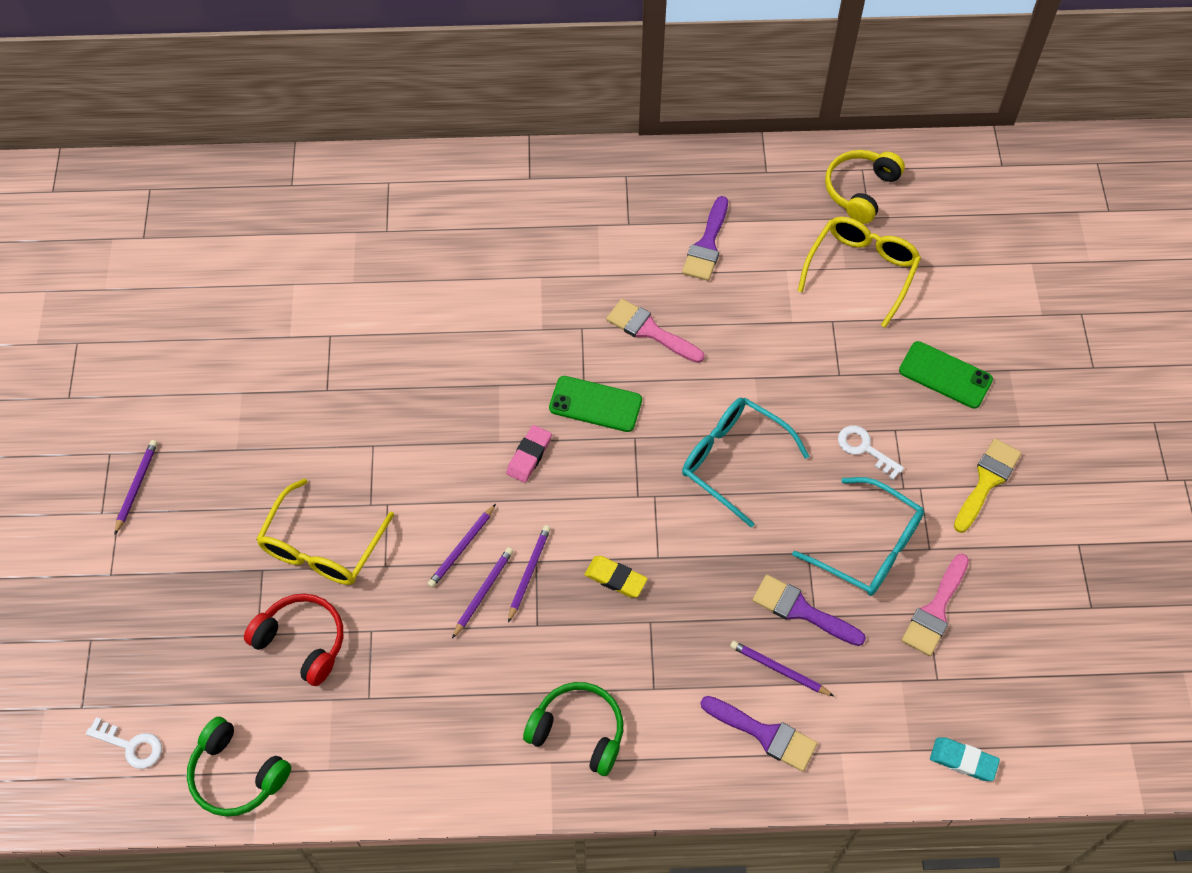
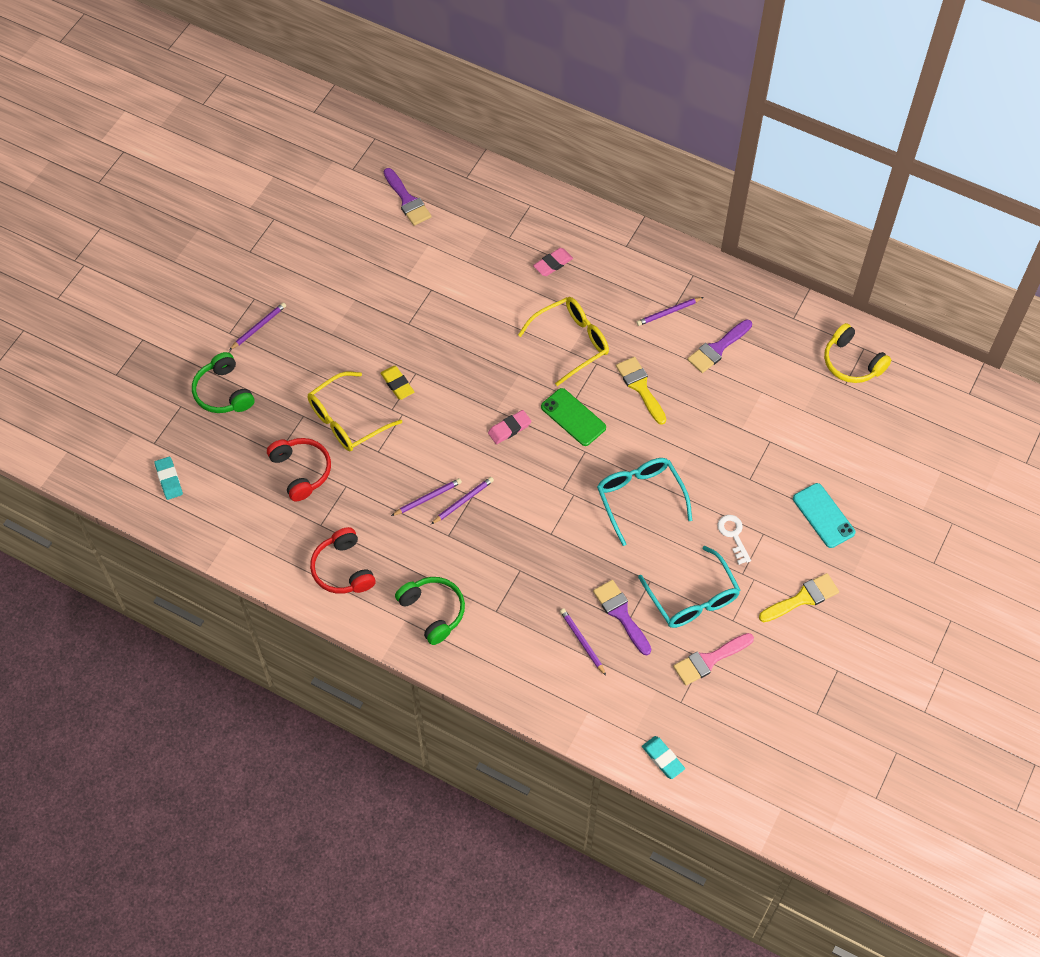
camera: 30 degrees right, 0 degrees up
(131, 745) = (169, 479): white key -> turquoise eraser
(237, 774) = (219, 528): green headphones -> green headphones (223, 392)
(432, 739) = (343, 569): none -> red headphones
(458, 237) = (553, 264): none -> pink eraser
(462, 547) = (431, 464): purple pencil -> purple pencil (668, 312)
(615, 578) = (515, 532): yellow eraser -> yellow eraser (397, 384)
(649, 331) = (640, 387): pink brush -> yellow brush
(765, 734) = (547, 675): purple brush -> purple brush (407, 200)
(860, 190) = (852, 362): yellow headphones -> yellow headphones turned 105 degrees counterclockwise
(861, 271) = (813, 417): yellow glasses -> yellow glasses (571, 342)
(945, 375) = (823, 515): green phone -> turquoise phone

